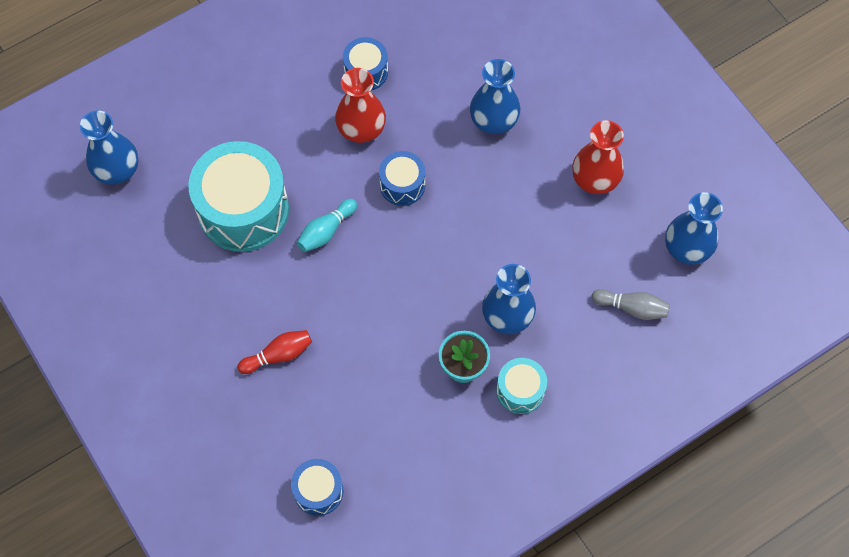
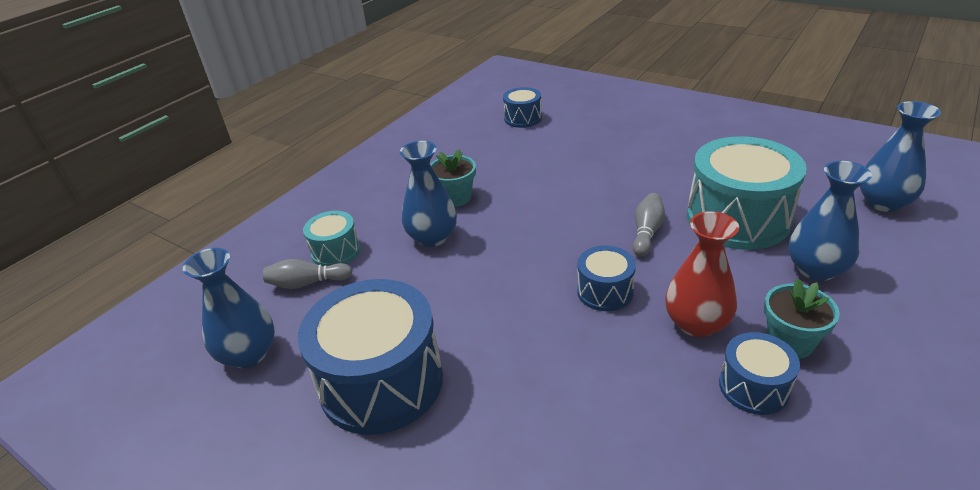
camera: 160 degrees right, 30 degrees down
(278, 355) = (610, 157): red bowling pin -> none
(316, 89) = (790, 342): none -> turquoise flower pot
(326, 231) = (646, 232): turquoise bowling pin -> grey bowling pin
(493, 120) = (545, 397): blue vase -> blue vase (816, 269)
(520, 390) = (399, 201): turquoise drum -> turquoise drum (336, 251)
(595, 179) = (381, 382): red vase -> blue drum

